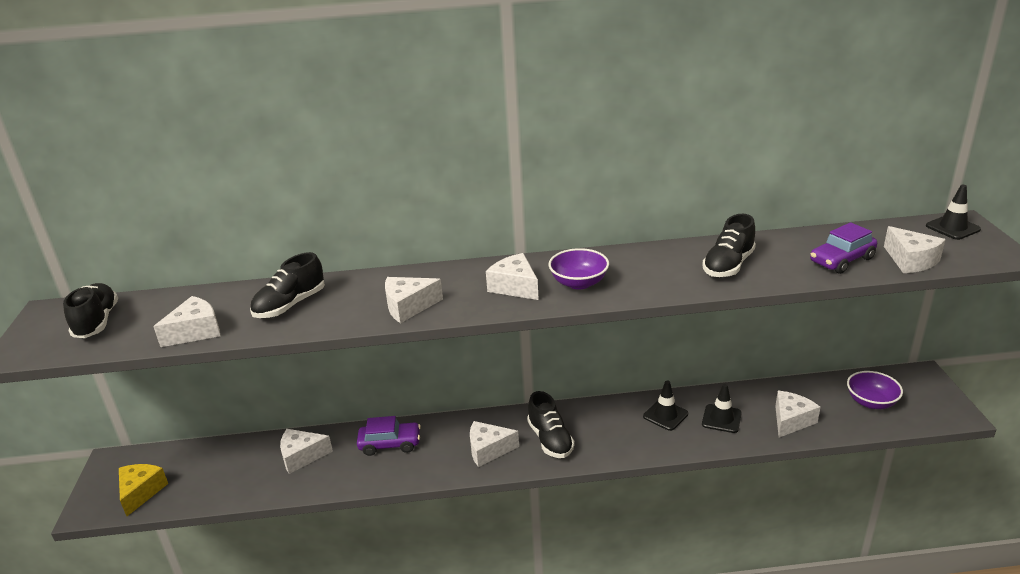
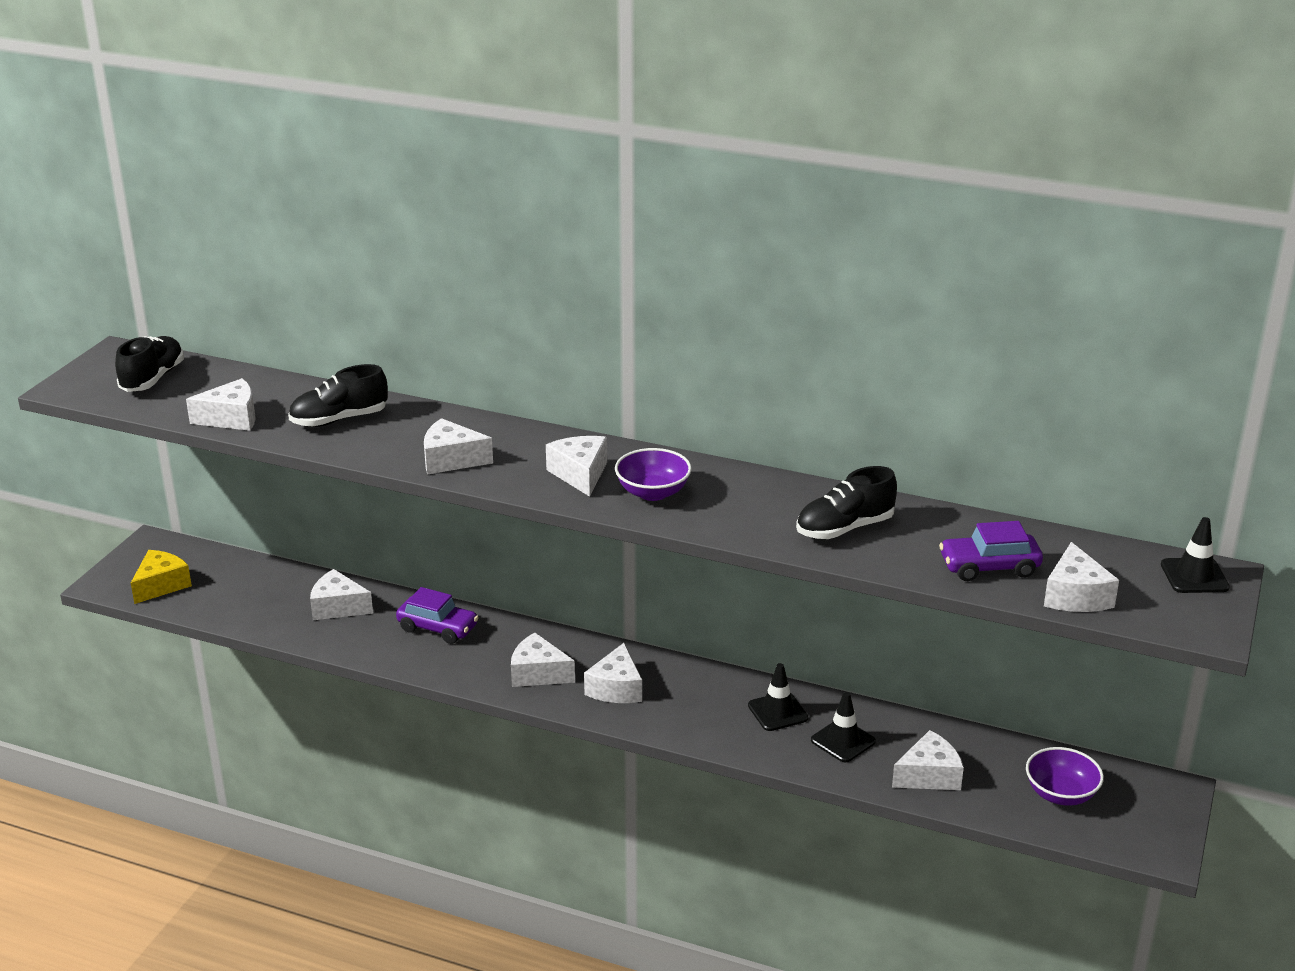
camera: 25 degrees right, 0 degrees up
(550, 440) = (616, 688): black shoe -> white cheese

